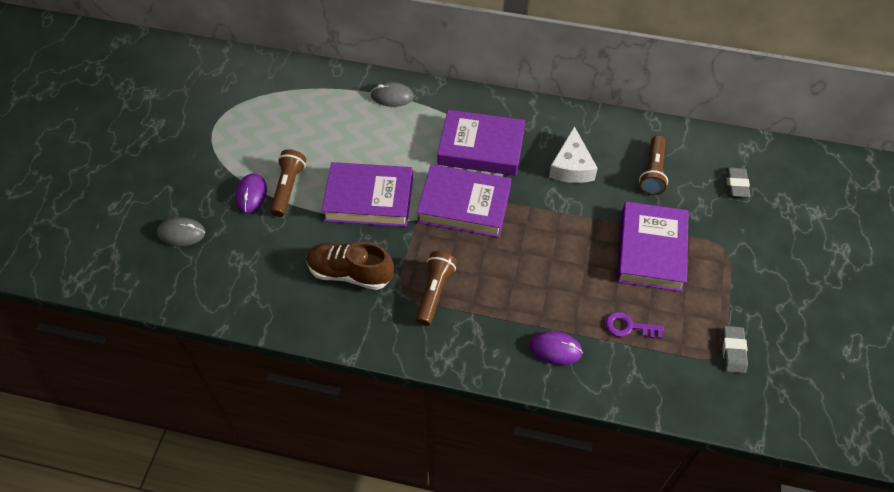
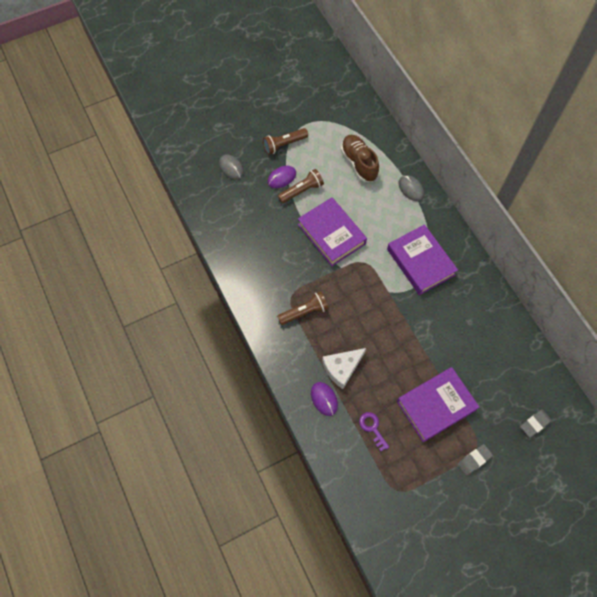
camera: 50 degrees right, 10 degrees up
(350, 273) = (279, 263): brown shoe -> brown shoe (359, 163)
(464, 205) = (372, 284): purple book -> none
(571, 166) = (455, 320): white cheese -> white cheese (342, 368)
(652, 172) = (495, 368): brown flashlight -> brown flashlight (284, 144)
(733, 351) = (407, 497): grey eraser -> grey eraser (474, 460)

